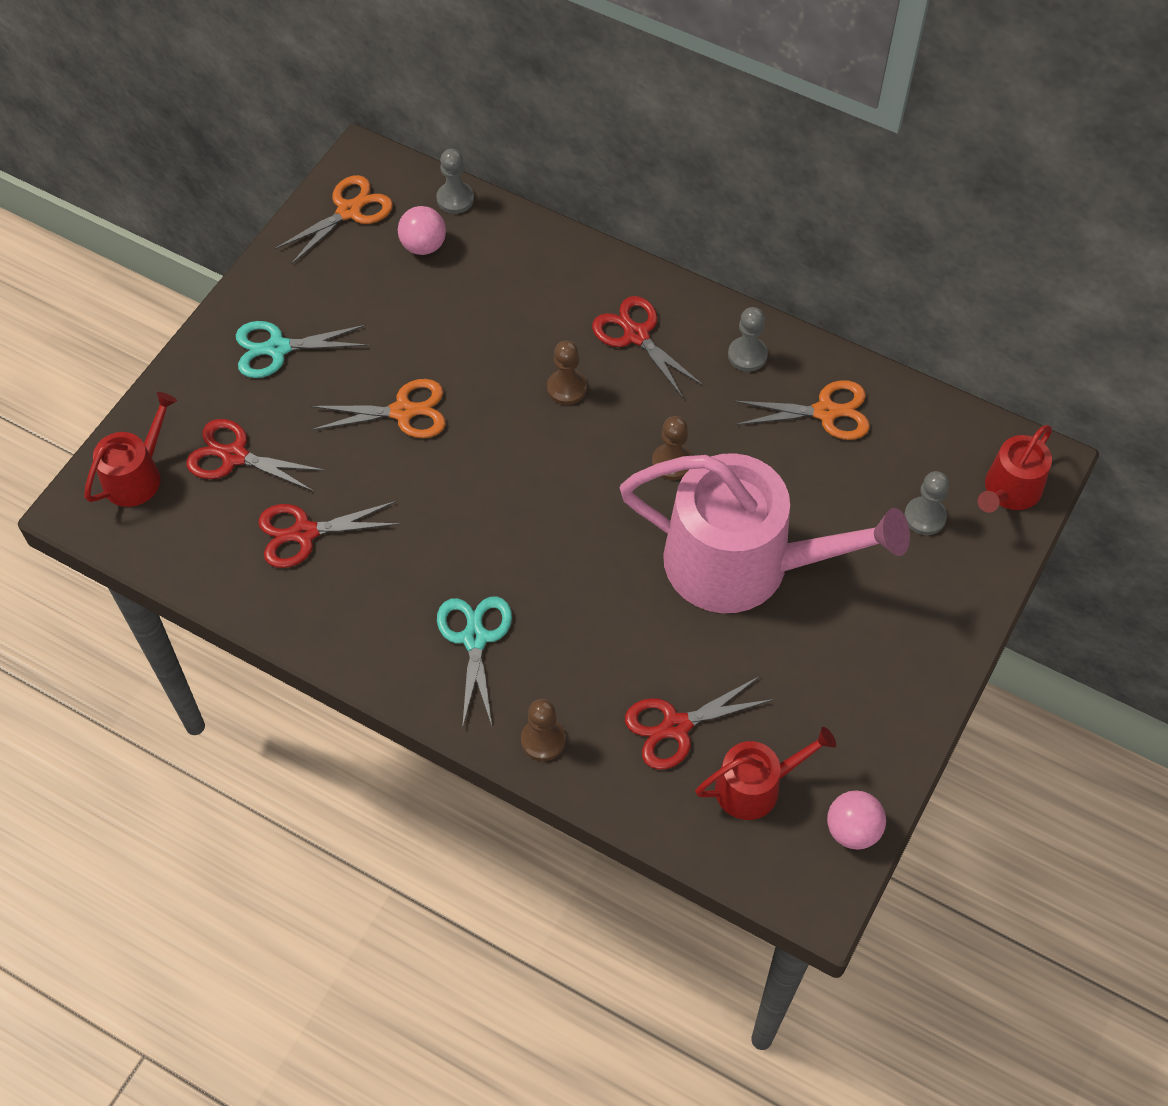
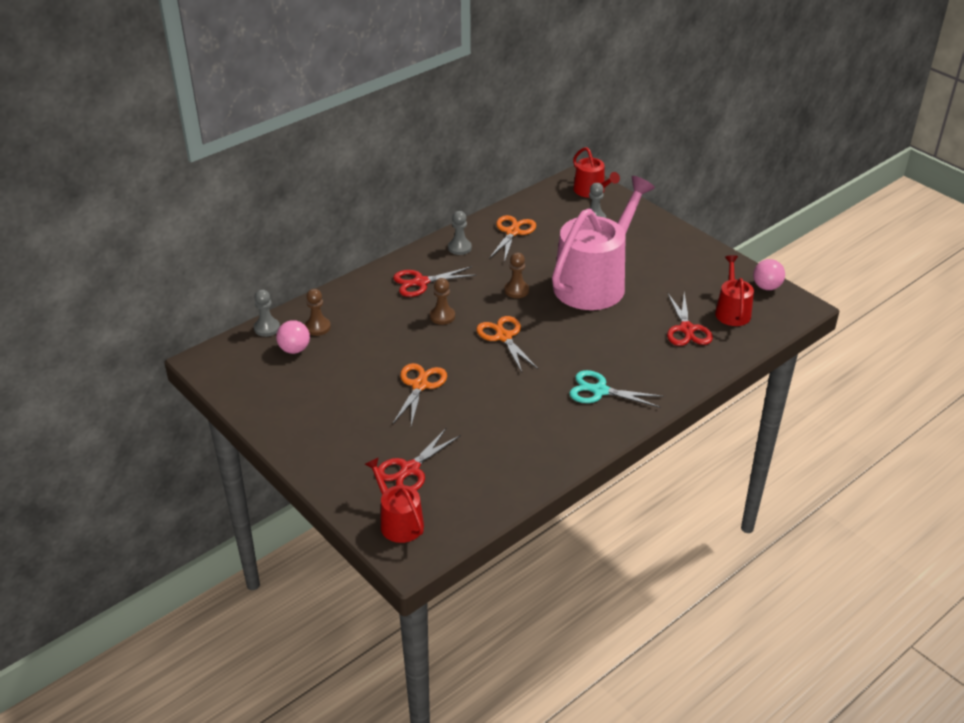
camera: 70 degrees left, 20 degrees down
(277, 348) = (333, 431): turquoise scissors -> none
(304, 533) = (489, 448): red scissors -> none
(349, 211) = (241, 375): orange scissors -> orange scissors (504, 336)
(543, 740) = (678, 379): brown pawn -> brown pawn (317, 327)

